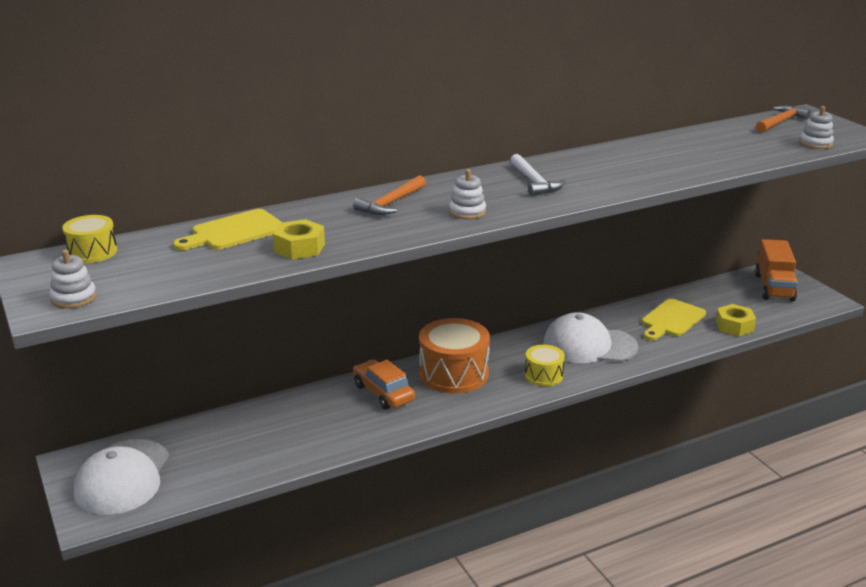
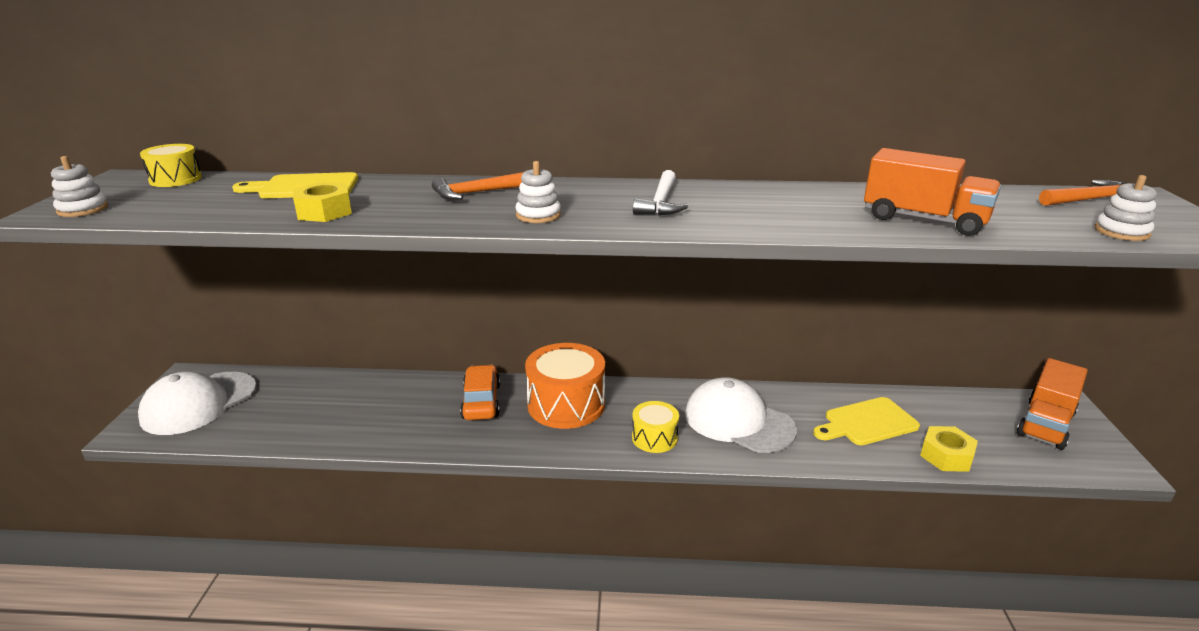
camera: 30 degrees right, 0 degrees up
(708, 159) = (924, 220): none -> orange truck

